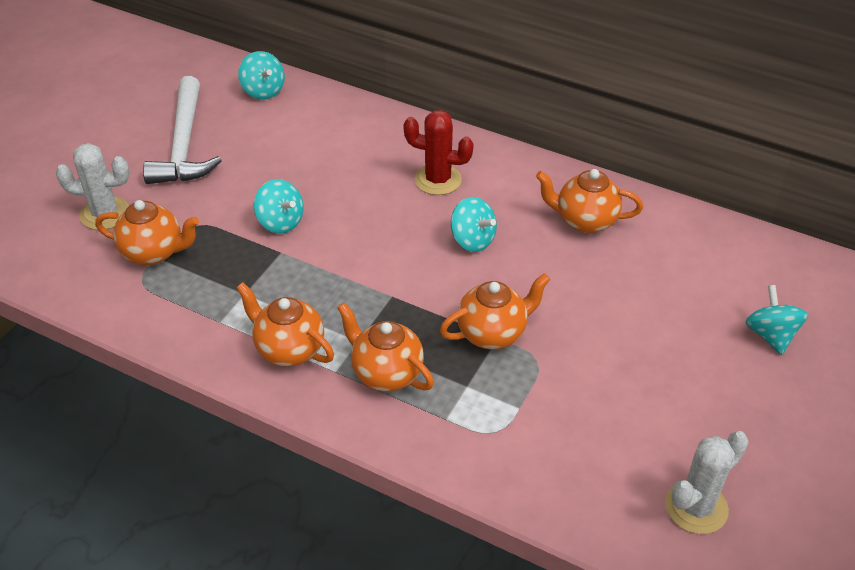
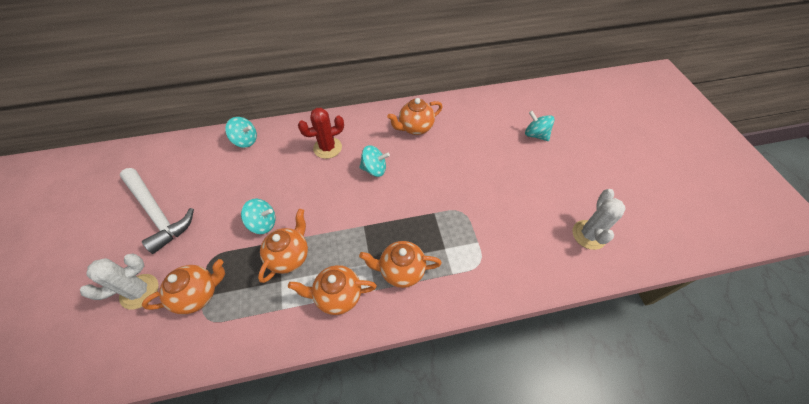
camera: 40 degrees left, 10 degrees up
(263, 91) = (181, 152): turquoise spinning top -> turquoise spinning top (245, 141)
(492, 333) = (430, 212): orange teapot -> orange teapot (289, 257)

